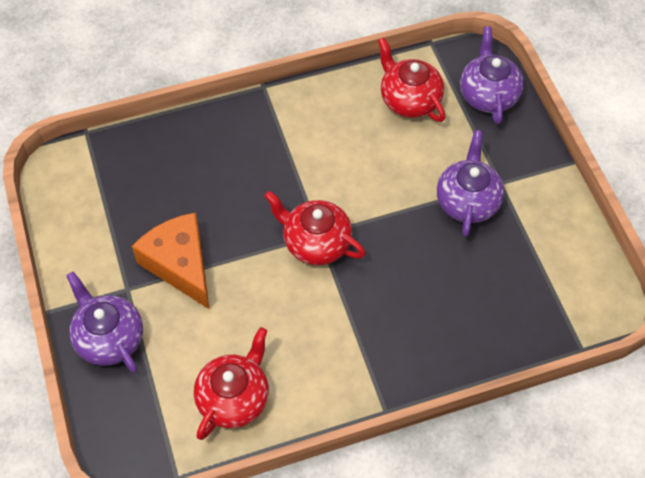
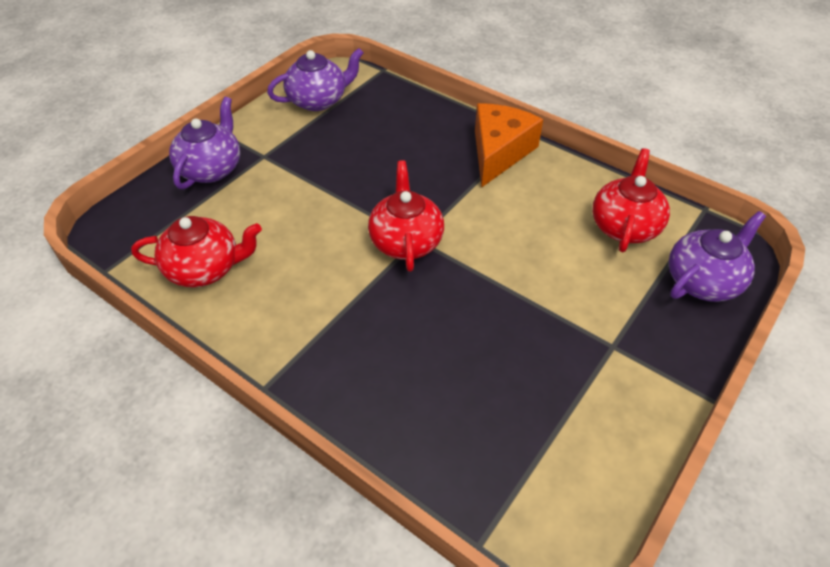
camera: 55 degrees right, 10 degrees down
(180, 264) = (310, 172): orange cheese -> orange cheese (499, 152)
(467, 201) = (562, 329): purple teapot -> purple teapot (318, 100)

